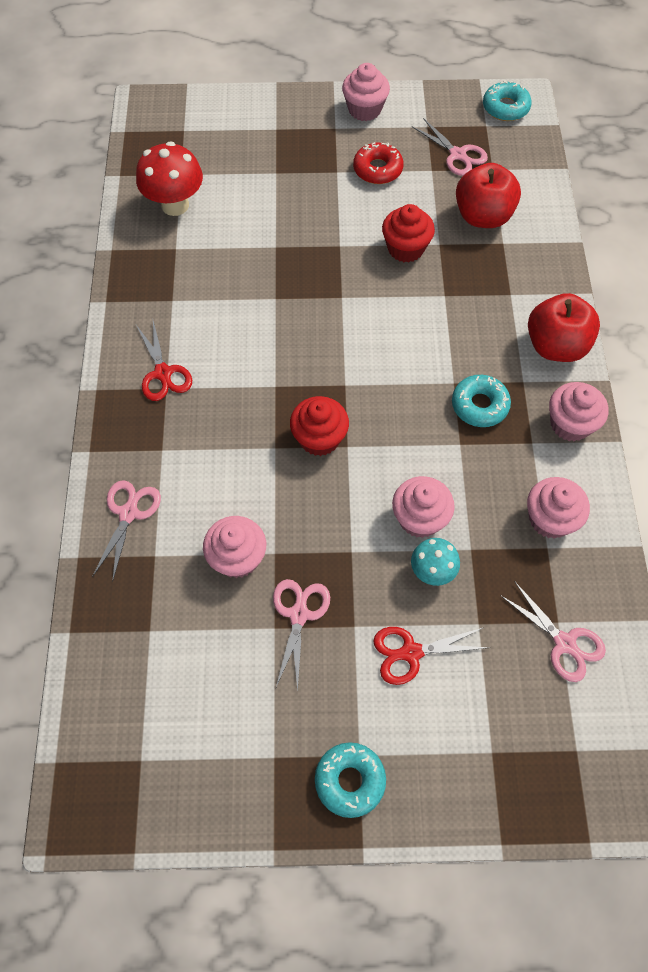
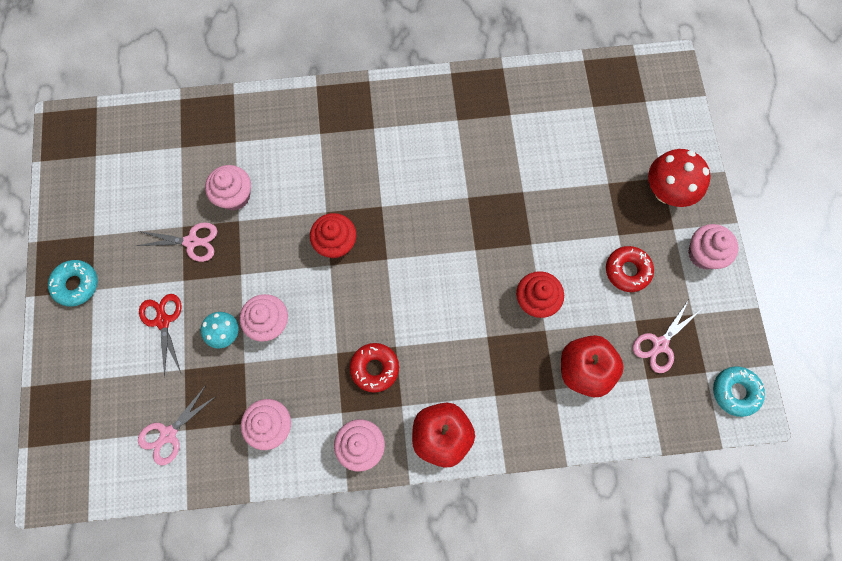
camera: 85 degrees right, 10 degrees up
(128, 513) = (267, 120): pink scissors -> none
(163, 373) = (387, 124): red scissors -> none
(175, 205) = (557, 107): red mushroom -> red mushroom (666, 192)
(479, 405) = (375, 368): turquoise donut -> red donut

